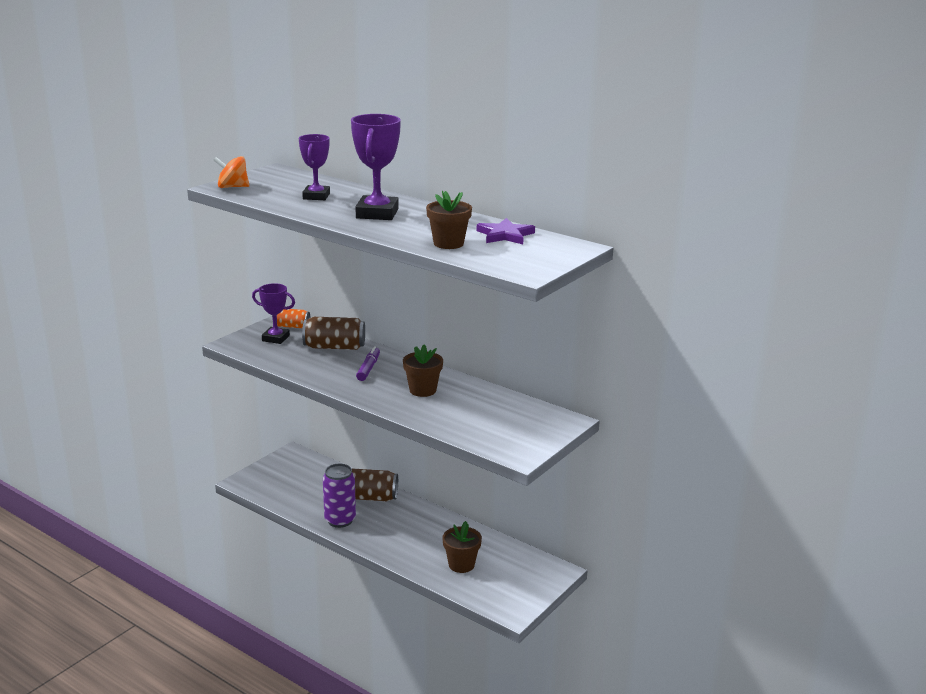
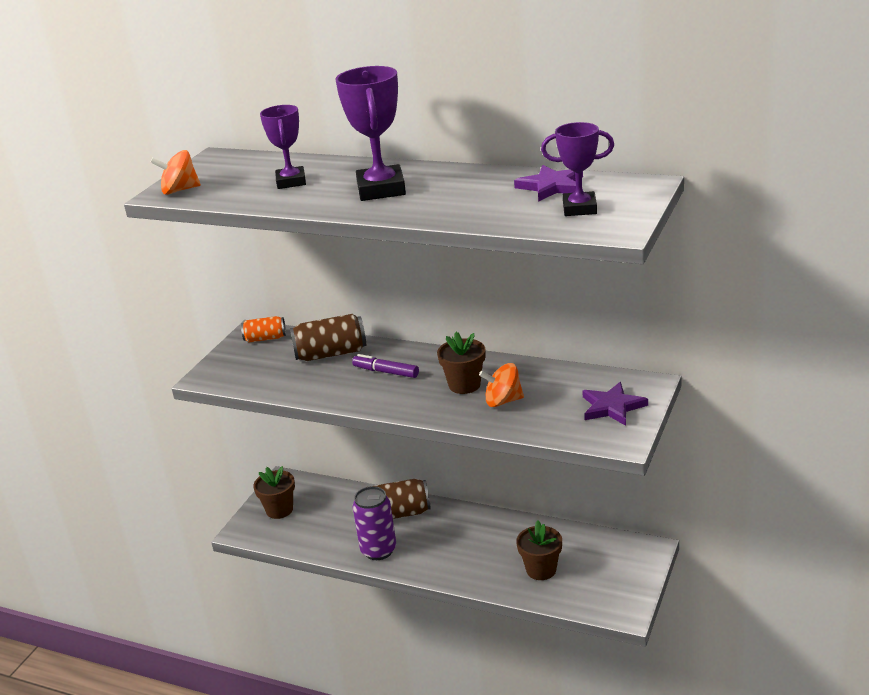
camera: 10 degrees left, 5 degrees up
(275, 338) = (255, 358): purple trophy -> purple trophy (579, 208)
(368, 368) = (386, 372): purple marker -> purple marker turned 60 degrees counterclockwise
(445, 408) = (503, 401): none -> orange spinning top
(448, 243) = (496, 211): brown flower pot -> brown flower pot (279, 510)
(528, 430) = (612, 407): none -> purple star

